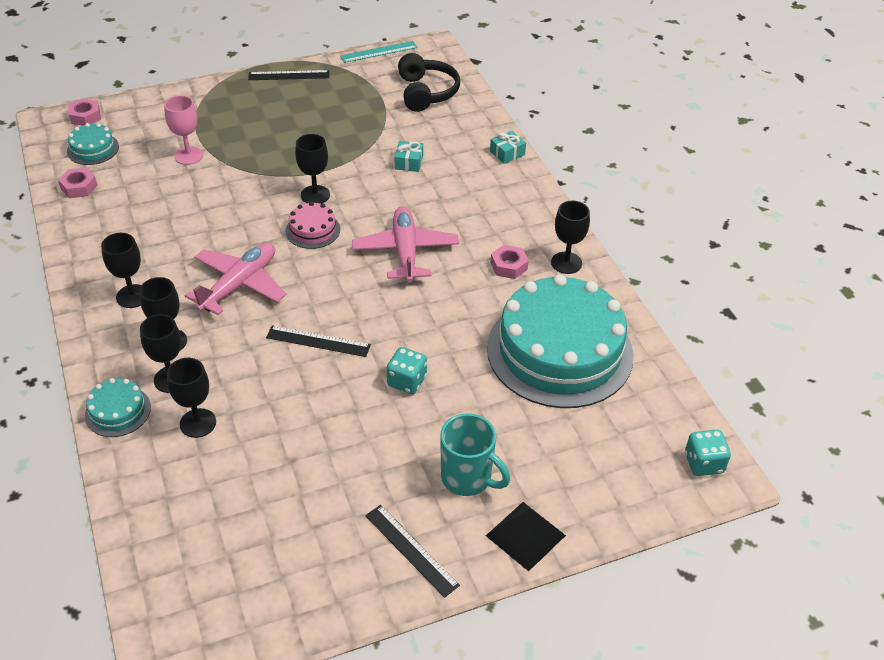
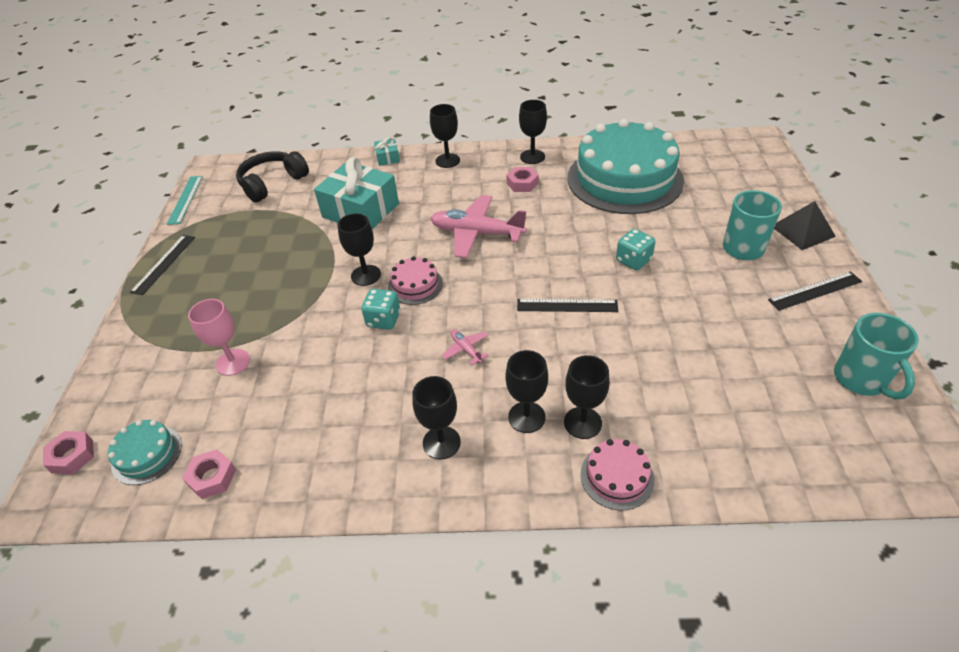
camera: 65 degrees left, 0 degrees up
(118, 411) = (617, 476): turquoise cake -> pink cake
(198, 423) = (649, 408): black goblet -> black goblet (447, 161)
(239, 284) = (466, 349): pink plane -> pink plane, size x0.45
(276, 593) = (861, 380): none -> turquoise mug
(318, 341) = (567, 305): black ruler -> black ruler turned 60 degrees clockwise
(409, 162) = (361, 210): turquoise gift -> turquoise gift, size x2.28
(426, 92) = (272, 183): black headphones -> black headphones turned 60 degrees counterclockwise
(703, 463) = (744, 145): turquoise dice -> turquoise dice (383, 320)

